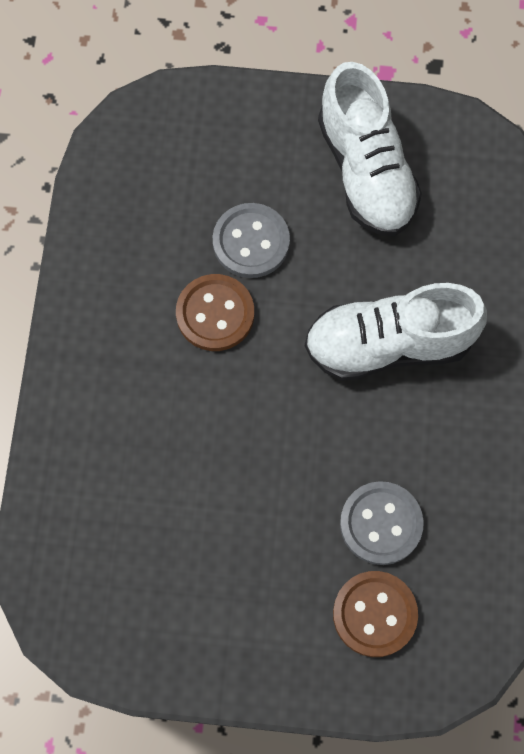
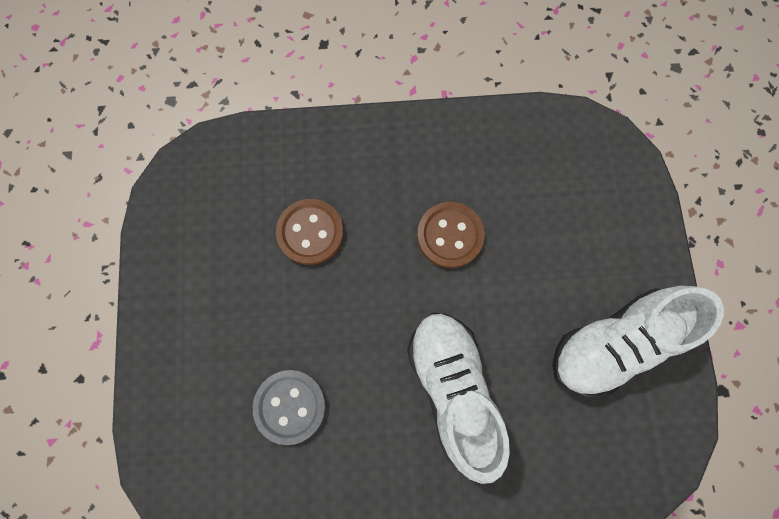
camera: 80 degrees right, 5 degrees up
(251, 242) = (520, 253): grey button -> none
(374, 614) = (212, 412): brown button -> brown button (310, 232)

